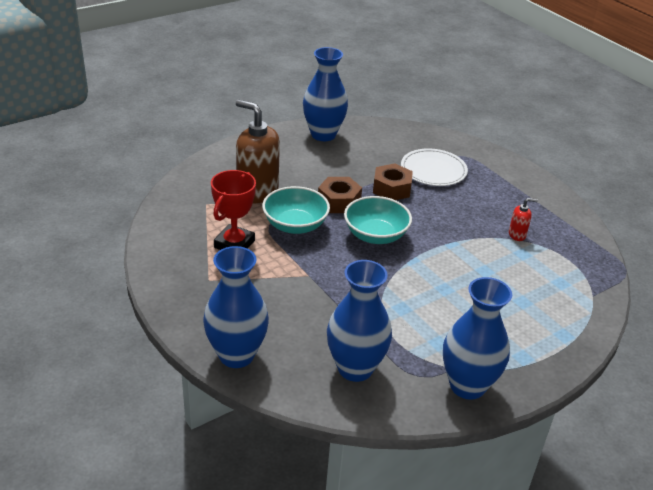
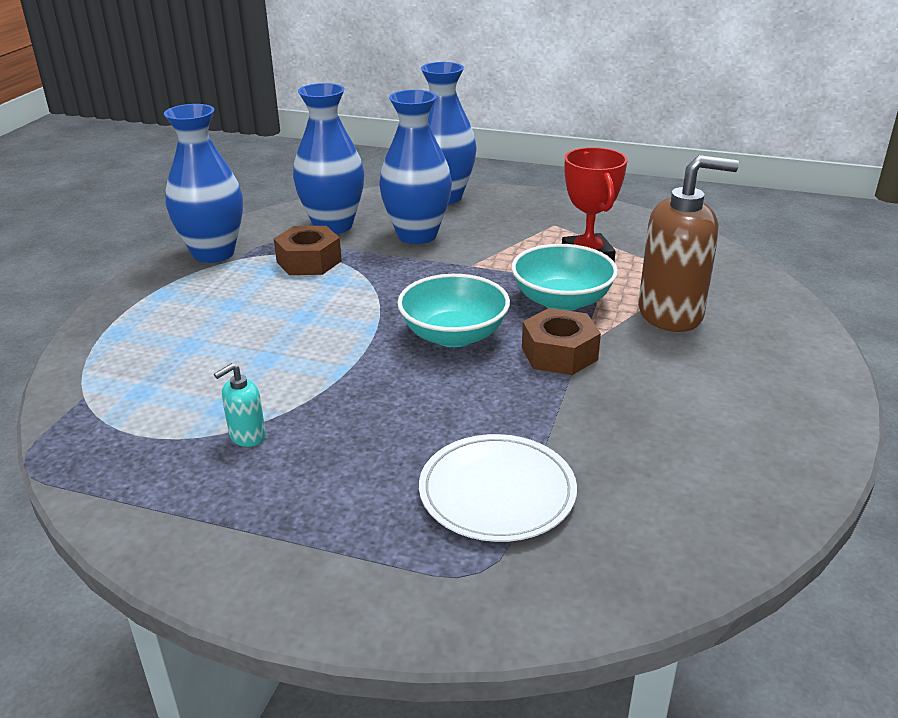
camera: 145 degrees right, 5 degrees down
(323, 135) = (771, 456): blue vase -> blue vase (417, 235)
(391, 189) = (518, 412): brown nut -> brown nut (309, 261)
(517, 235) = (247, 436): red soap dispenser -> turquoise soap dispenser

